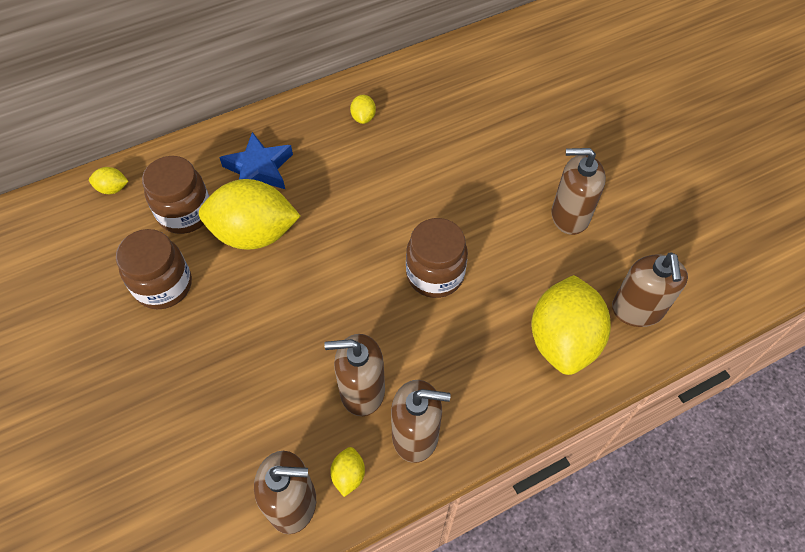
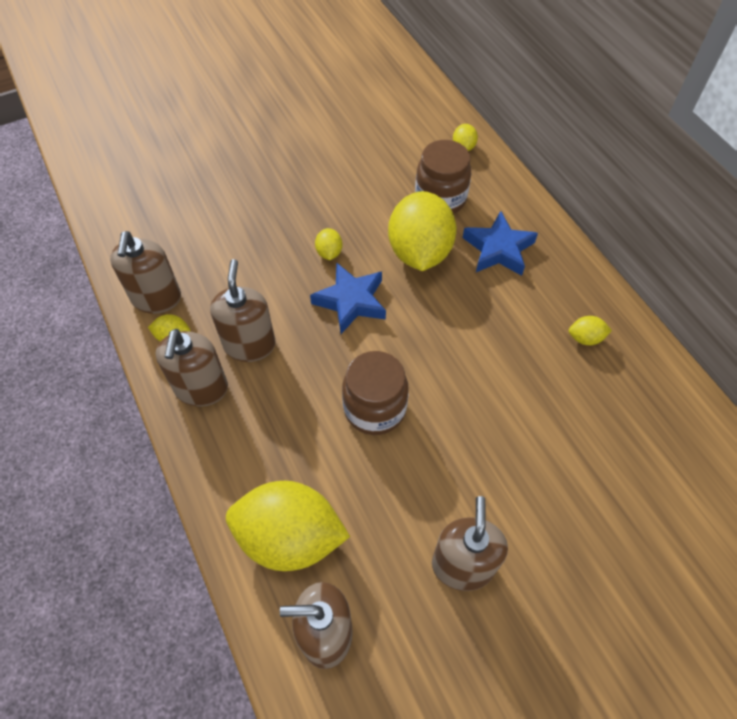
camera: 90 degrees right, 0 degrees up
(163, 285) = (362, 194): brown jar -> none
(245, 317) = (329, 252): none -> yellow lemon
(312, 295) = (351, 301): none -> blue star

